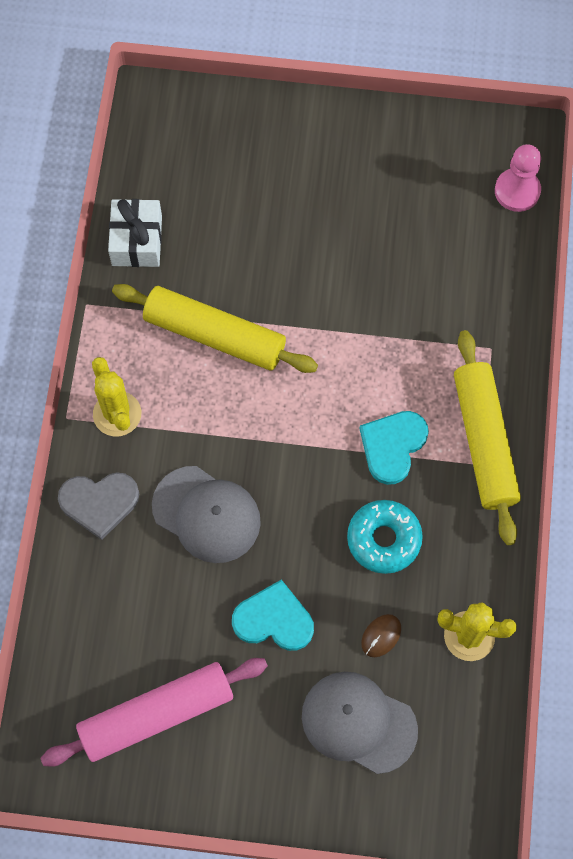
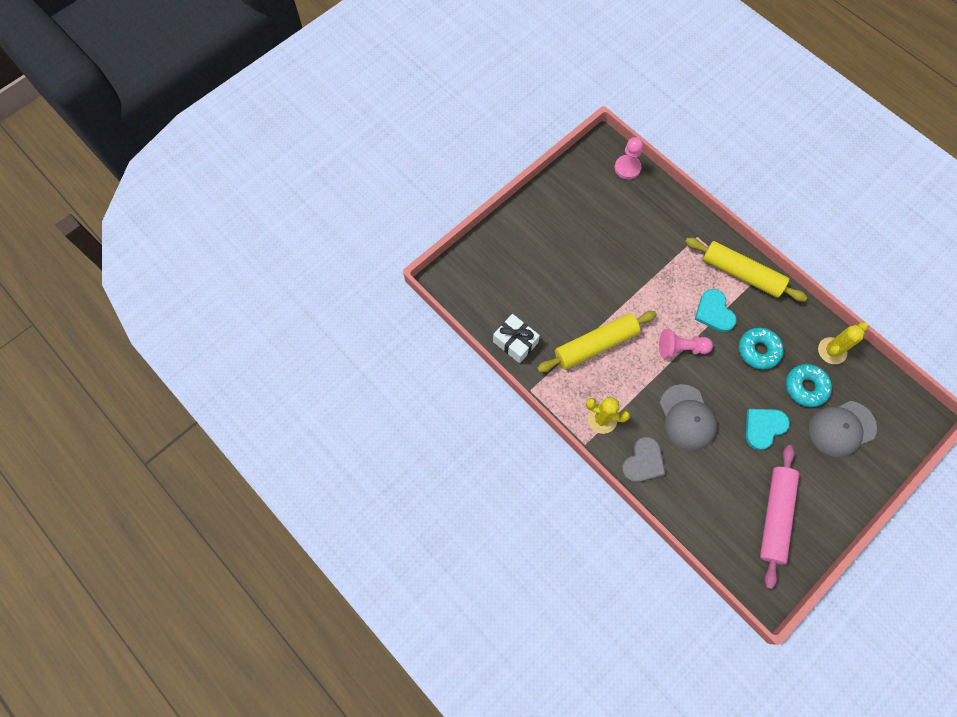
camera: 50 degrees left, 0 degrees up
(206, 514) = (687, 417): grey cap -> grey cap turned 90 degrees clockwise
(301, 440) = (680, 348): none -> pink pawn
(381, 636) = (805, 387): brown mouse -> turquoise donut

